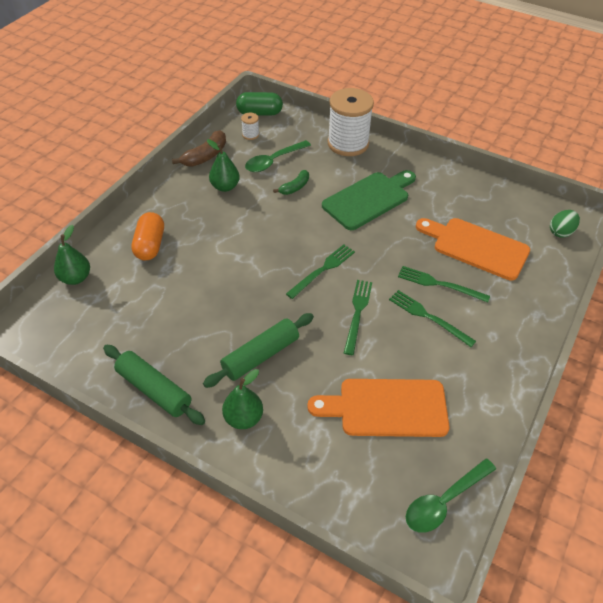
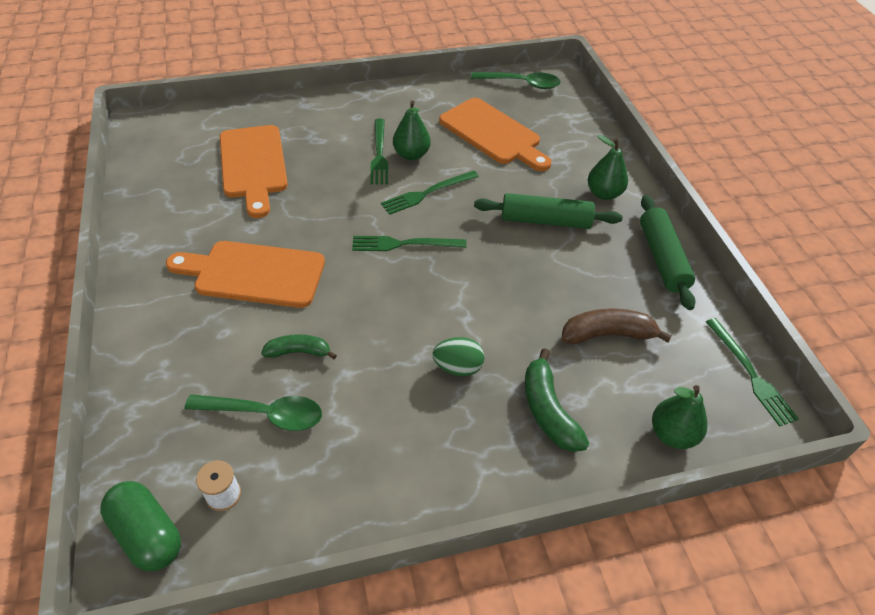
camera: 135 degrees left, 0 degrees up
(150, 245) = (548, 410): orange capsule -> green banana
(205, 156) = (332, 509): brown banana -> brown banana (608, 334)
(225, 187) = (372, 425): green pear -> green pear (411, 154)
(348, 143) = (147, 361): white spool -> none
(368, 199) = (254, 274): green cutting board -> orange cutting board
(439, 284) = (332, 165): green fork -> green fork (750, 374)
(561, 232) = (173, 127): green egg -> green egg (458, 367)

